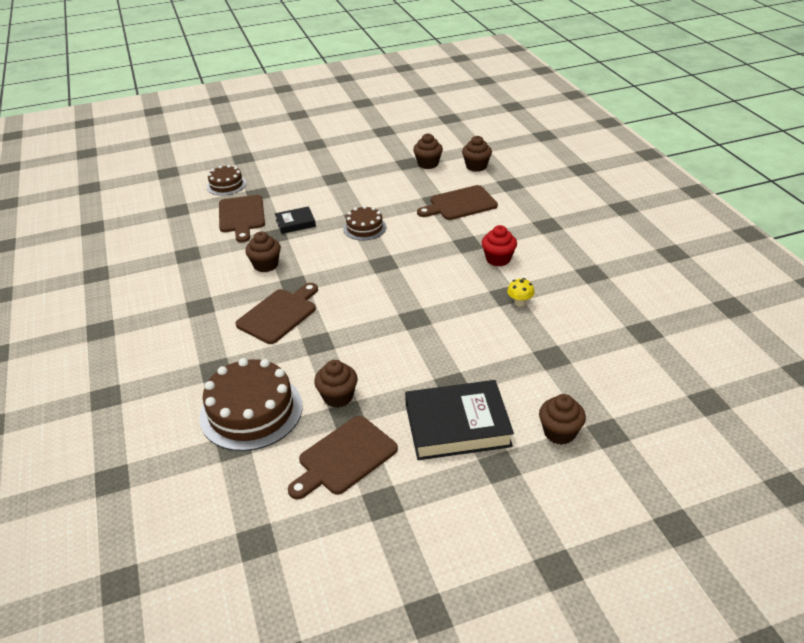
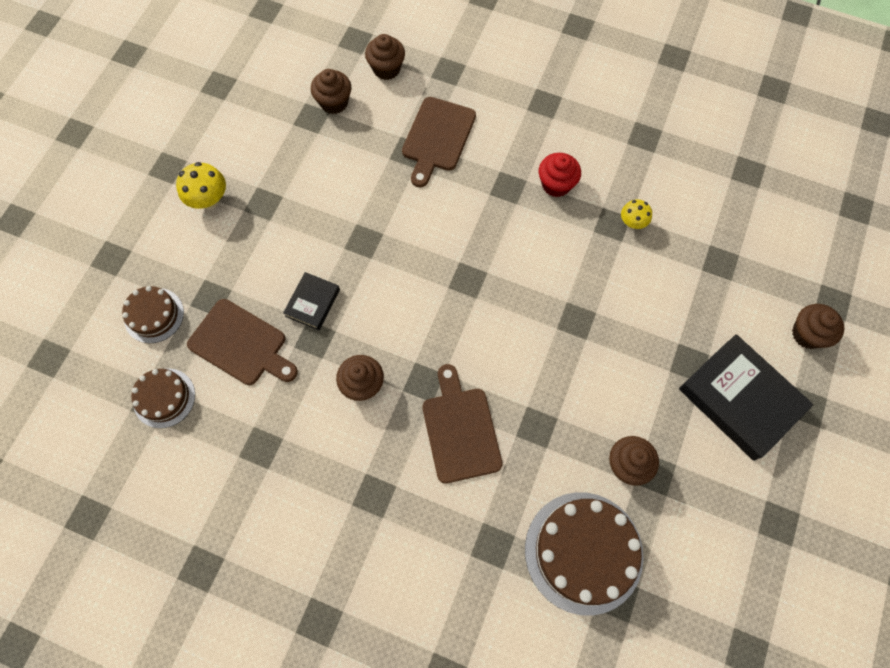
camera: 50 degrees left, 30 degrees up
(313, 163) = (209, 200): none -> yellow mushroom
(344, 457) = (707, 515): brown cutting board -> none
(364, 228) = (390, 248): brown cake -> brown cake (164, 398)
(457, 425) = (740, 399): black book -> black book turned 75 degrees counterclockwise

